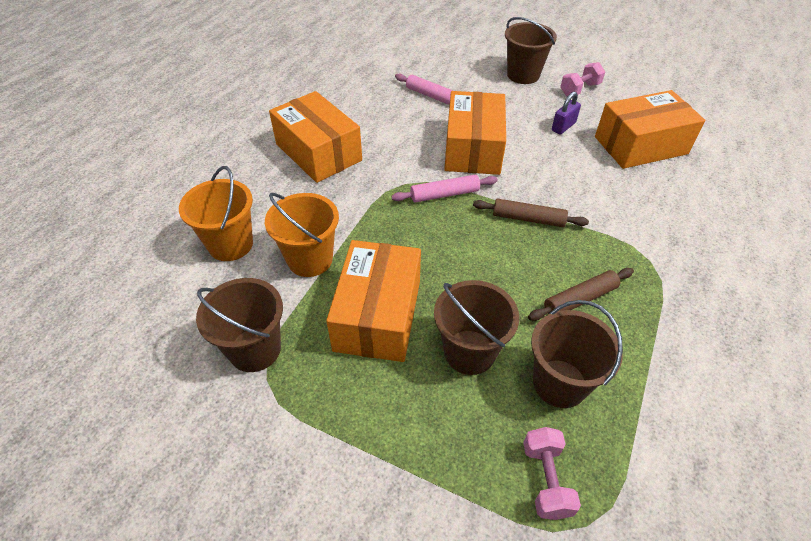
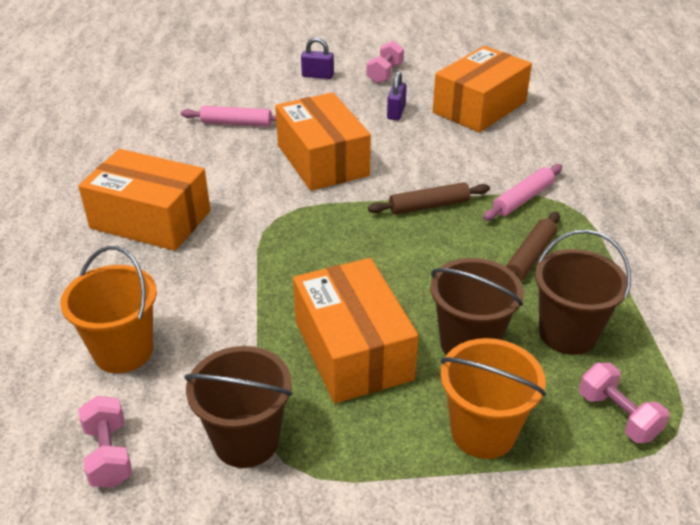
camera: 30 degrees left, 10 degrees down
(169, 316) = (109, 455): none -> pink dumbbell
(310, 259) = (233, 328): orange bucket -> orange bucket (483, 432)
(444, 194) = (328, 213): pink rolling pin -> pink rolling pin (522, 199)
(523, 75) = (317, 75): brown bucket -> purple padlock

